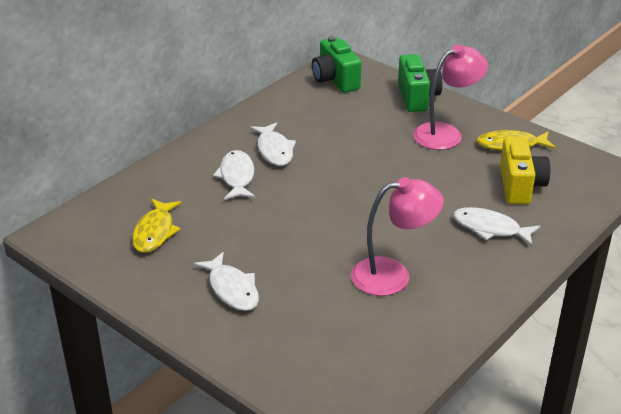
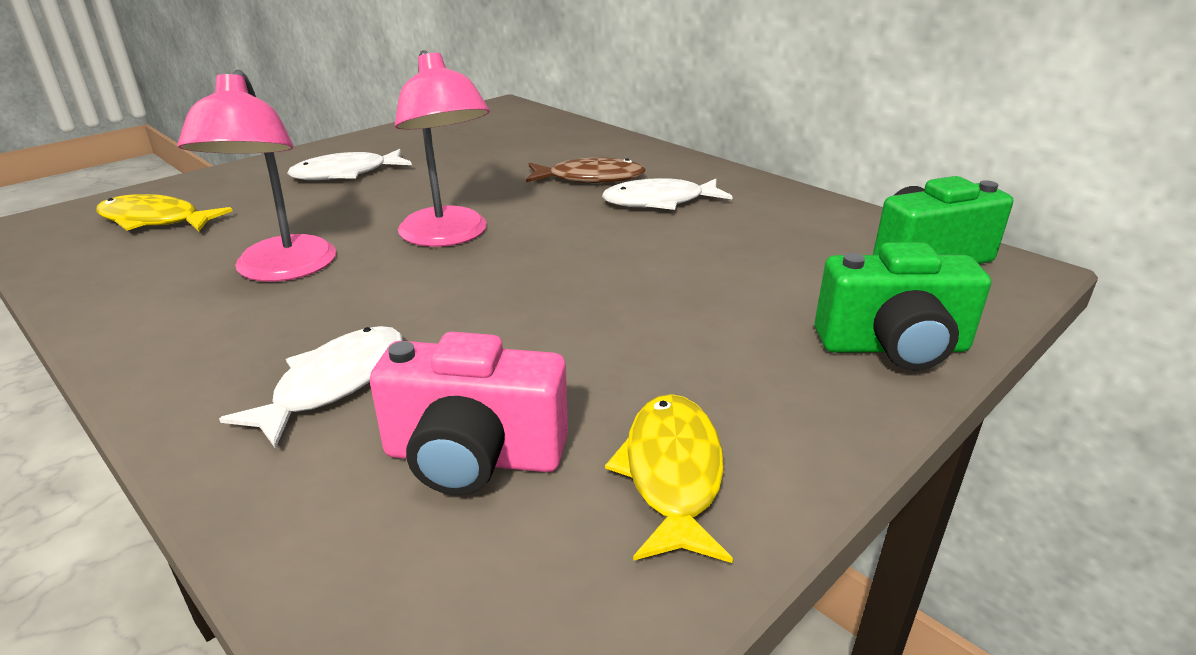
camera: 95 degrees right, 5 degrees down
(155, 232) = (483, 141): yellow fish -> yellow fish (155, 220)
(237, 176) = (590, 178): white fish -> brown fish
(446, 133) = (727, 371): pink lamp -> pink lamp (448, 236)
(520, 186) = (473, 457): yellow camera -> pink camera

